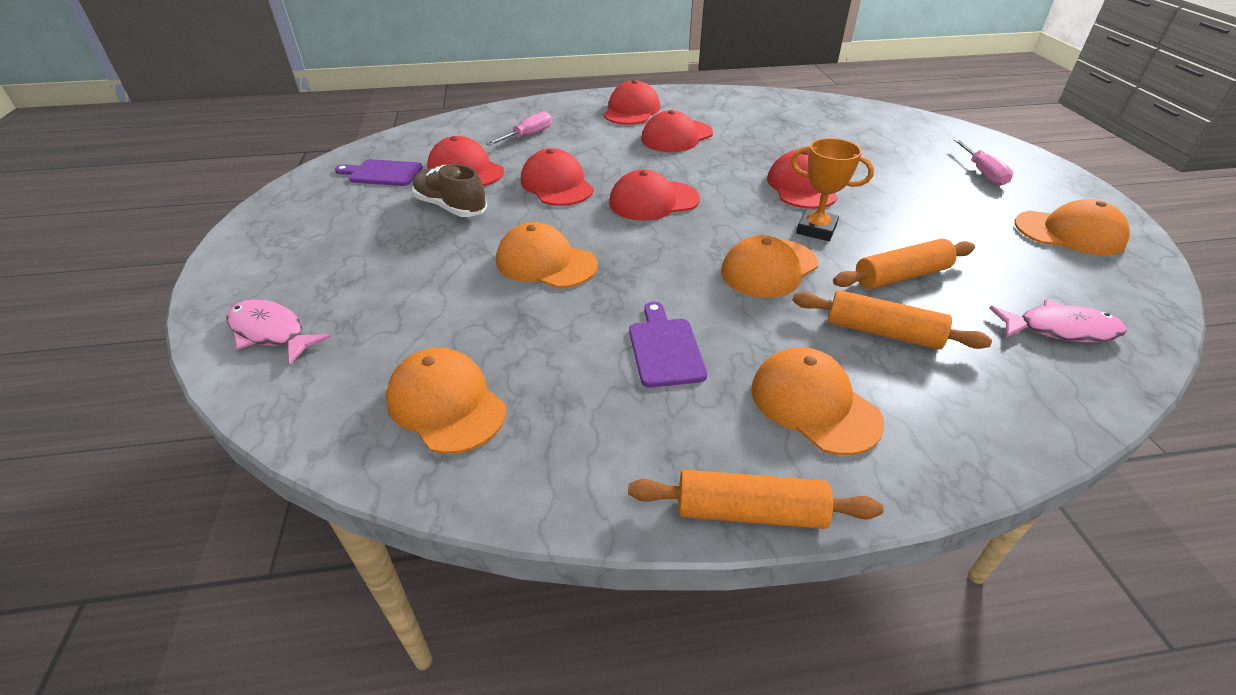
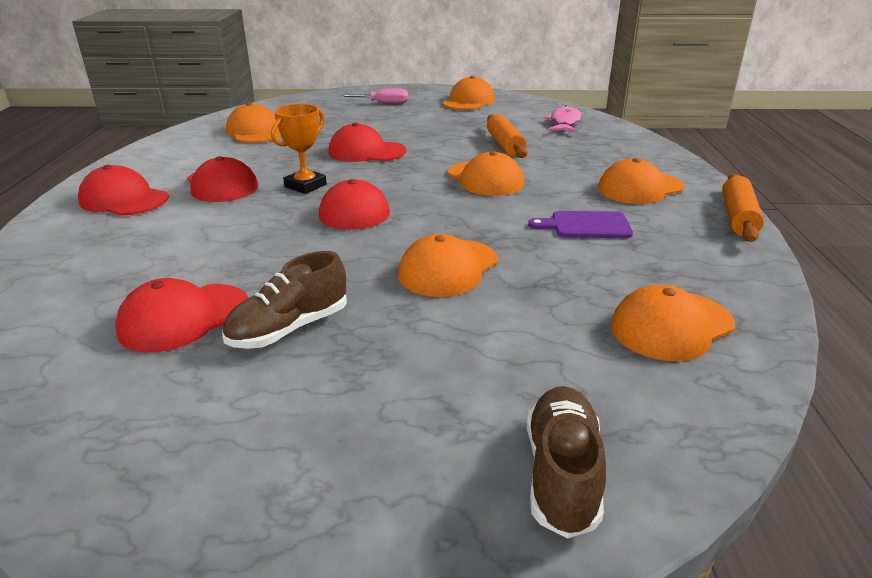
camera: 80 degrees left, 10 degrees down
(270, 332) = (562, 474): pink fish -> brown shoe
(382, 173) = (122, 400): purple cutting board -> none
(527, 136) = (120, 267): pink screwdriver -> none
(557, 185) = (281, 254): red cap -> none
(812, 123) = (255, 131): none -> orange cap
(816, 229) = (436, 157): orange trophy -> orange trophy (305, 186)
(882, 332) = (566, 160): orange rolling pin -> none

